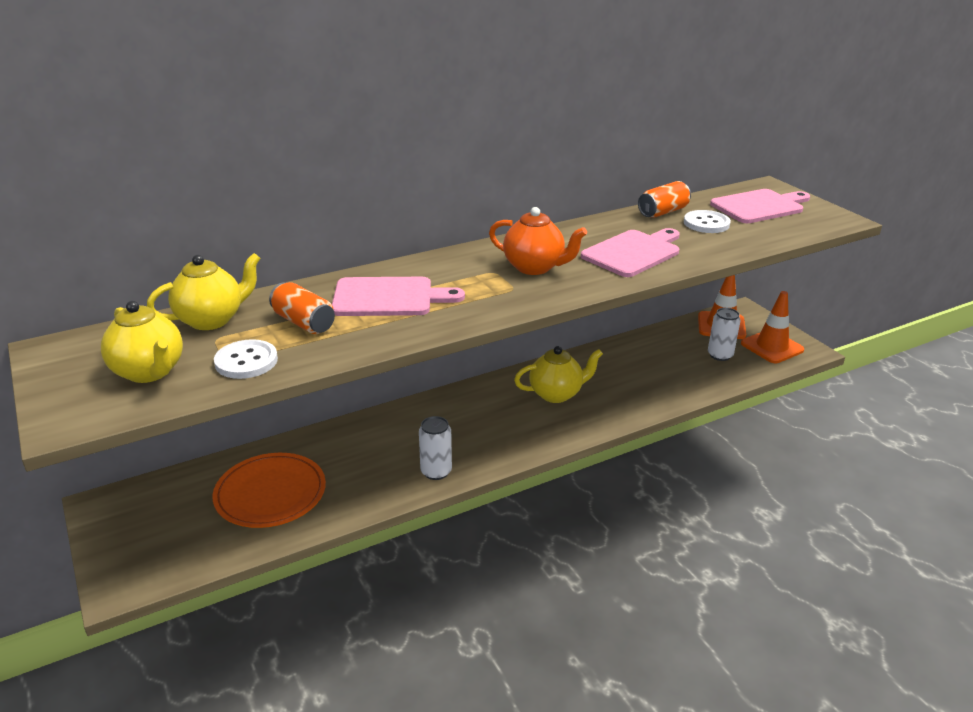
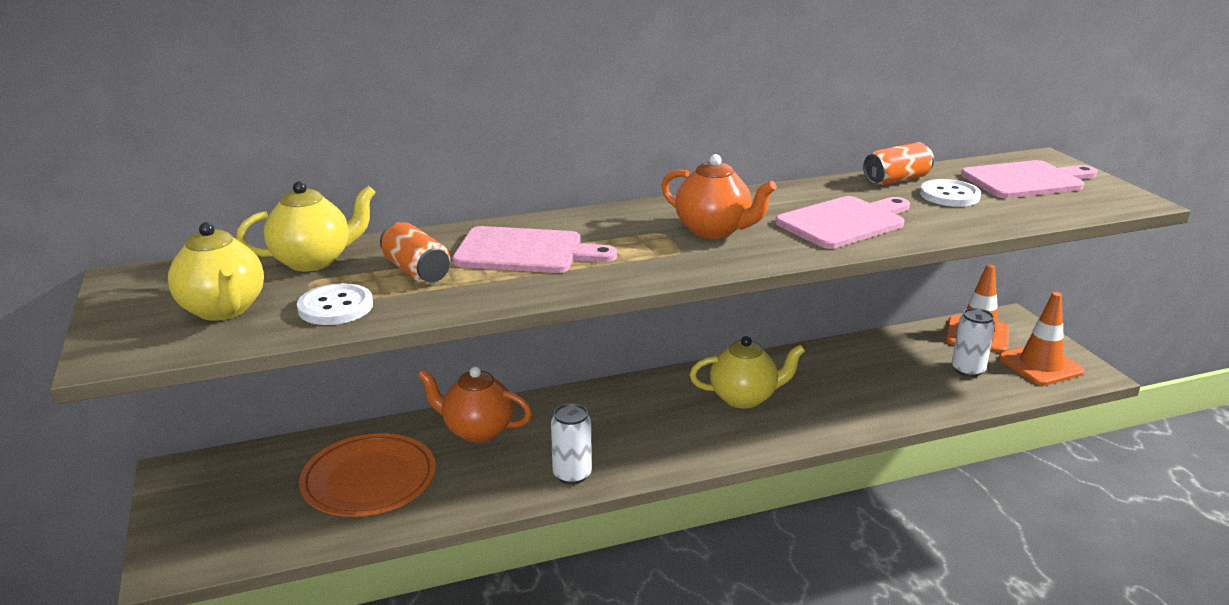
camera: 10 degrees right, 5 degrees down
(349, 442) = (477, 430): none -> orange teapot

